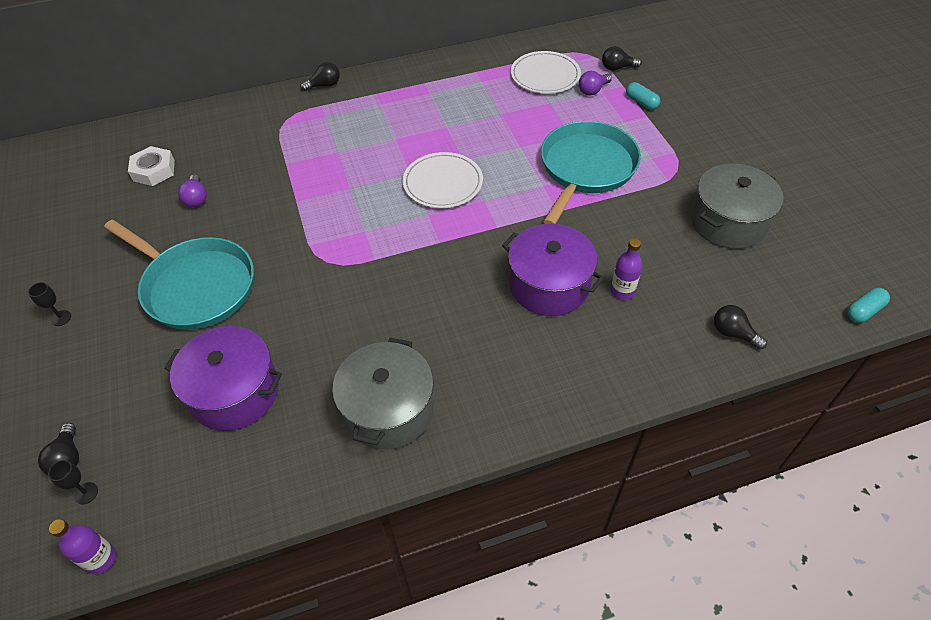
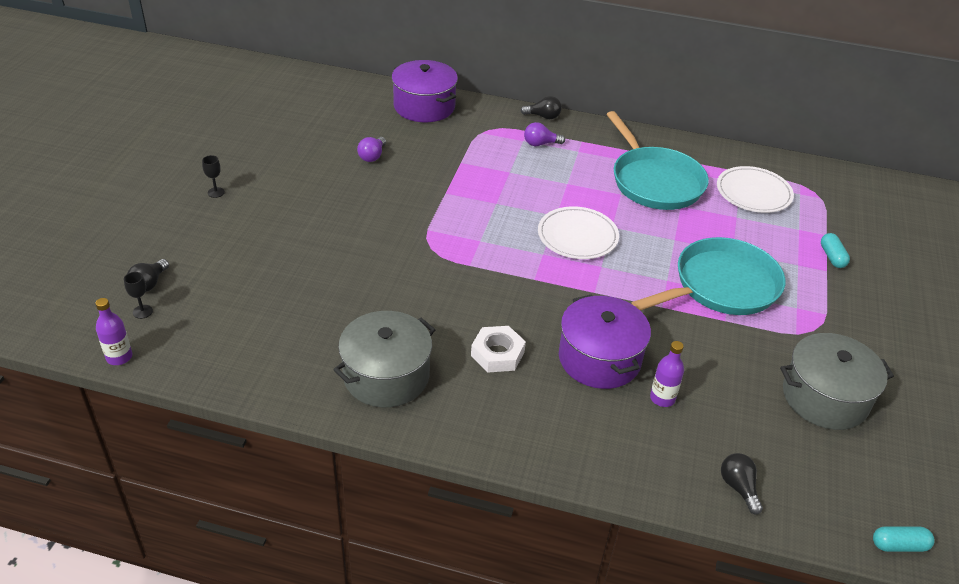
camera: 30 degrees right, 10 degrees down
(154, 170) = (358, 122): white nut -> white nut (497, 354)
(196, 286) = (321, 217): turquoise pan -> turquoise pan (655, 181)
(234, 392) = (288, 302): purple pot -> purple pot (424, 106)
(593, 90) = (790, 225): purple light bulb -> purple light bulb (540, 144)
(617, 68) = (835, 217): black light bulb -> none

